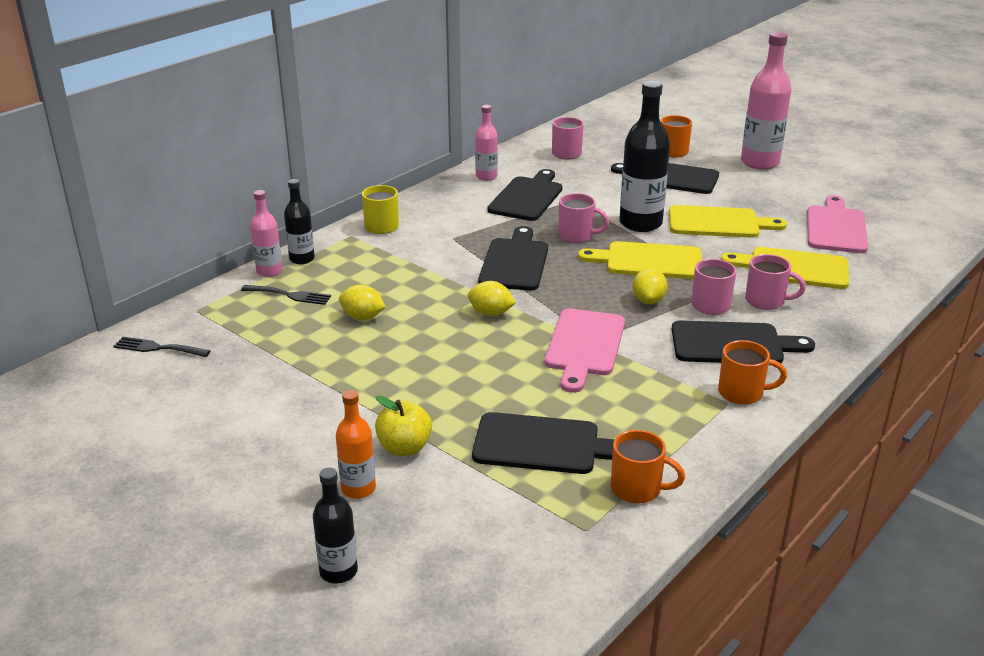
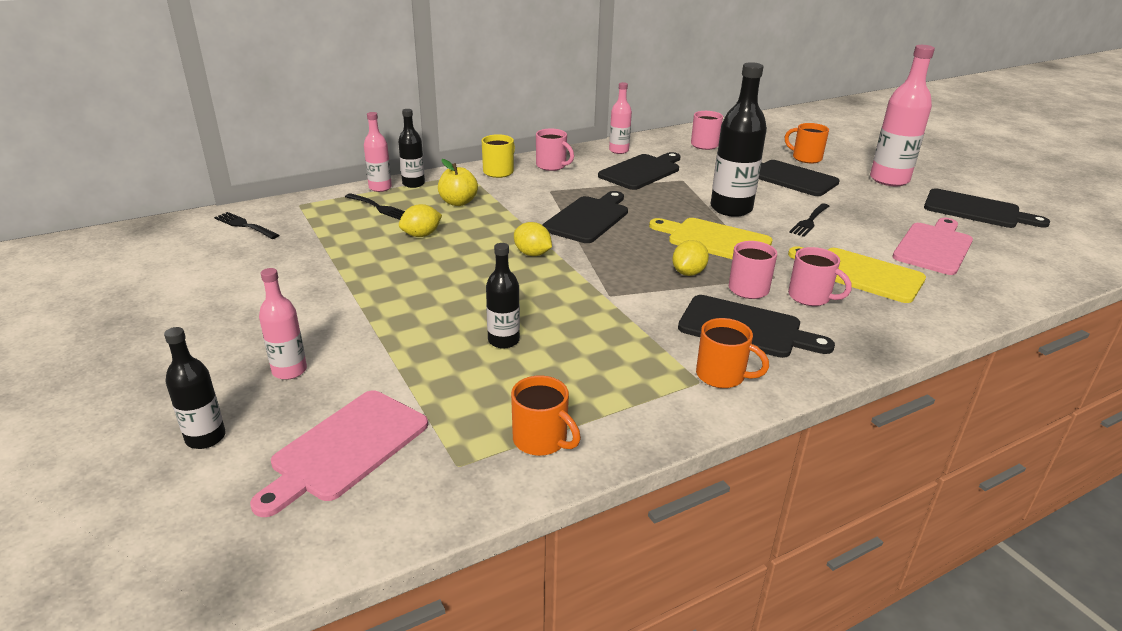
camera: 20 degrees right, 0 degrees up
(358, 489) = (289, 371): orange bottle -> pink bottle
(362, 317) = (421, 235): yellow lemon -> yellow lemon turned 75 degrees counterclockwise
(404, 448) = (359, 346): yellow apple -> yellow apple (458, 202)
(534, 408) = (503, 340): none -> black bottle
(543, 444) = (484, 375): black cutting board -> black cutting board (976, 210)
(577, 236) = (662, 208): pink mug -> pink mug (552, 166)
(584, 346) = (595, 298): pink cutting board -> pink cutting board (346, 448)
(718, 223) = (809, 221): yellow cutting board -> black fork

